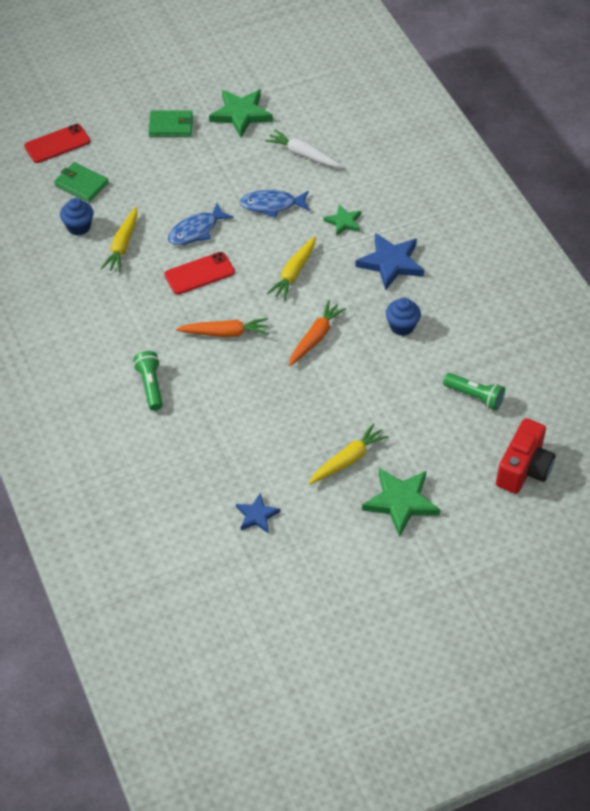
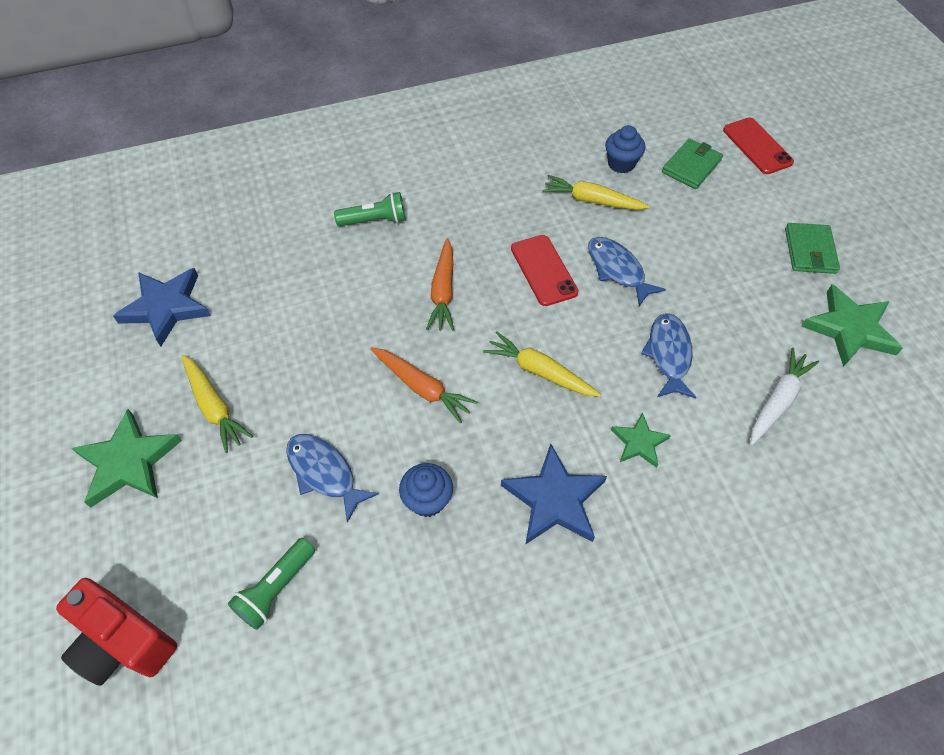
camera: 95 degrees right, 5 degrees up
(257, 515) = (166, 307): blue star -> blue star, size x1.73
(391, 384) = (324, 473): none -> blue fish

